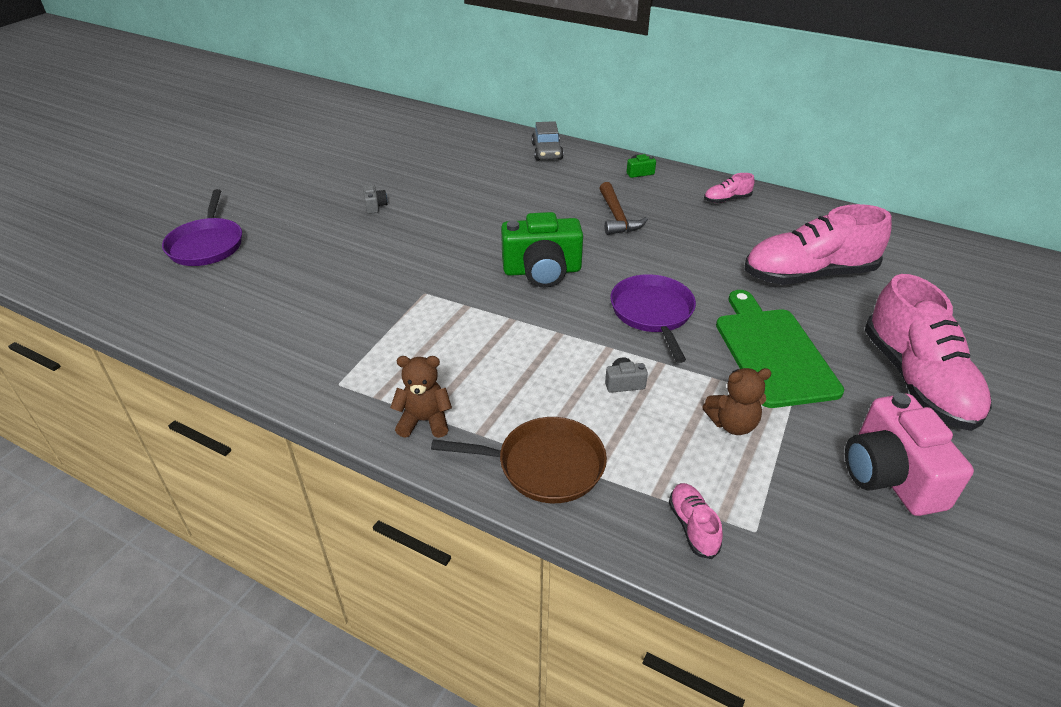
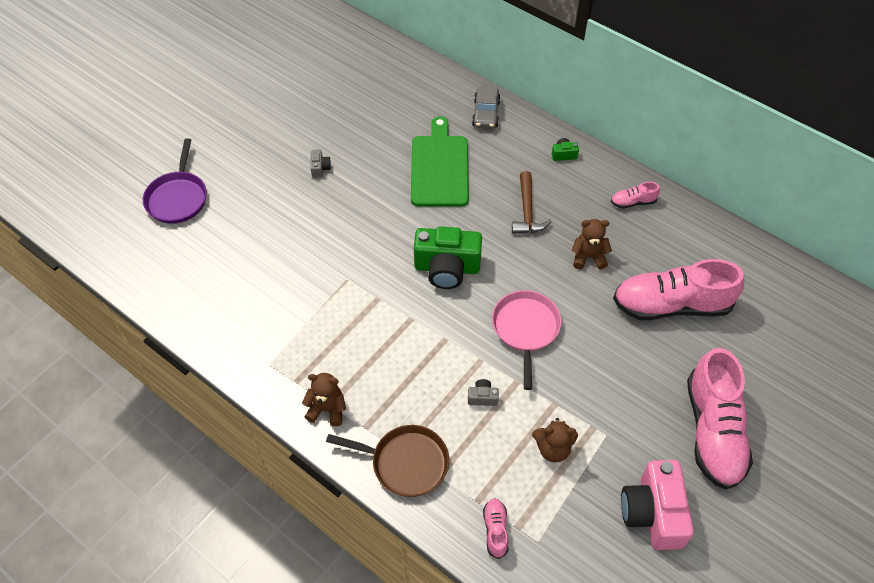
camera: 10 degrees right, 15 degrees up
(653, 313) = (525, 329): purple pan -> pink pan
(699, 245) = (588, 257): none -> brown teddy bear
(773, 352) = (609, 385): green cutting board -> green cutting board (439, 167)

